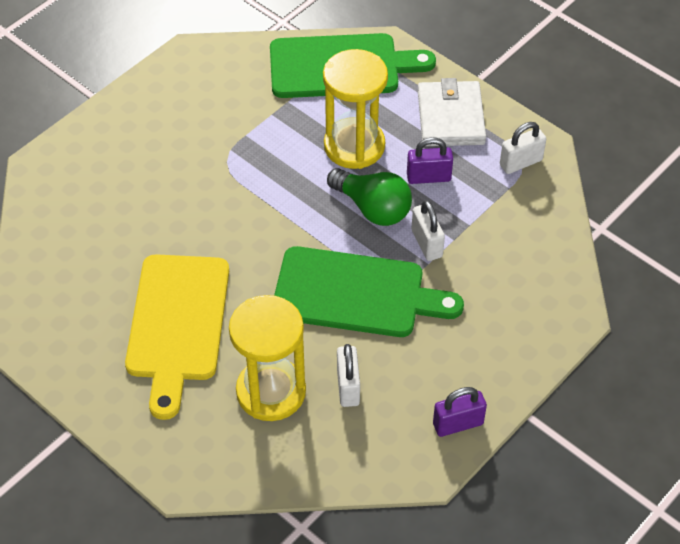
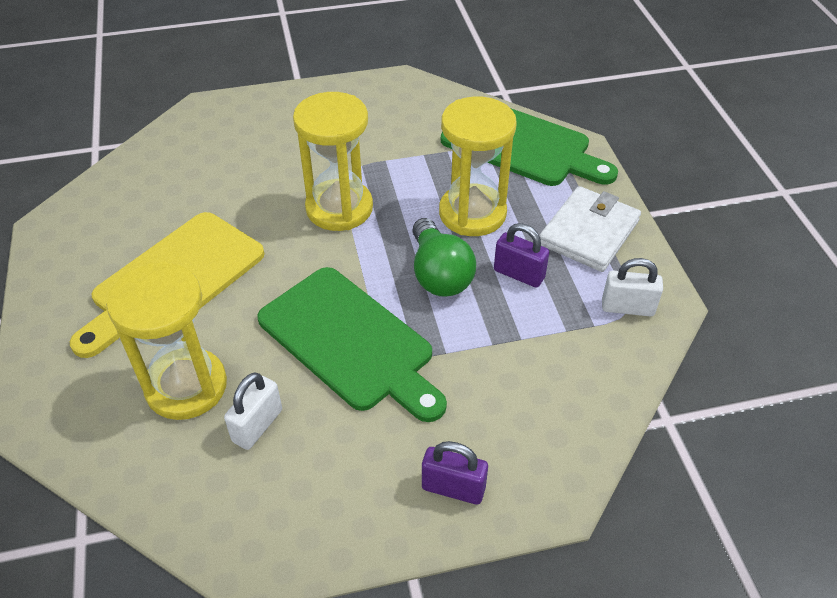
camera: 35 degrees right, 5 degrees down
(248, 196) = (339, 208): none -> yellow hourglass
(426, 243) = (461, 333): white padlock -> none
(458, 424) = (326, 535): purple padlock -> purple padlock (453, 488)

